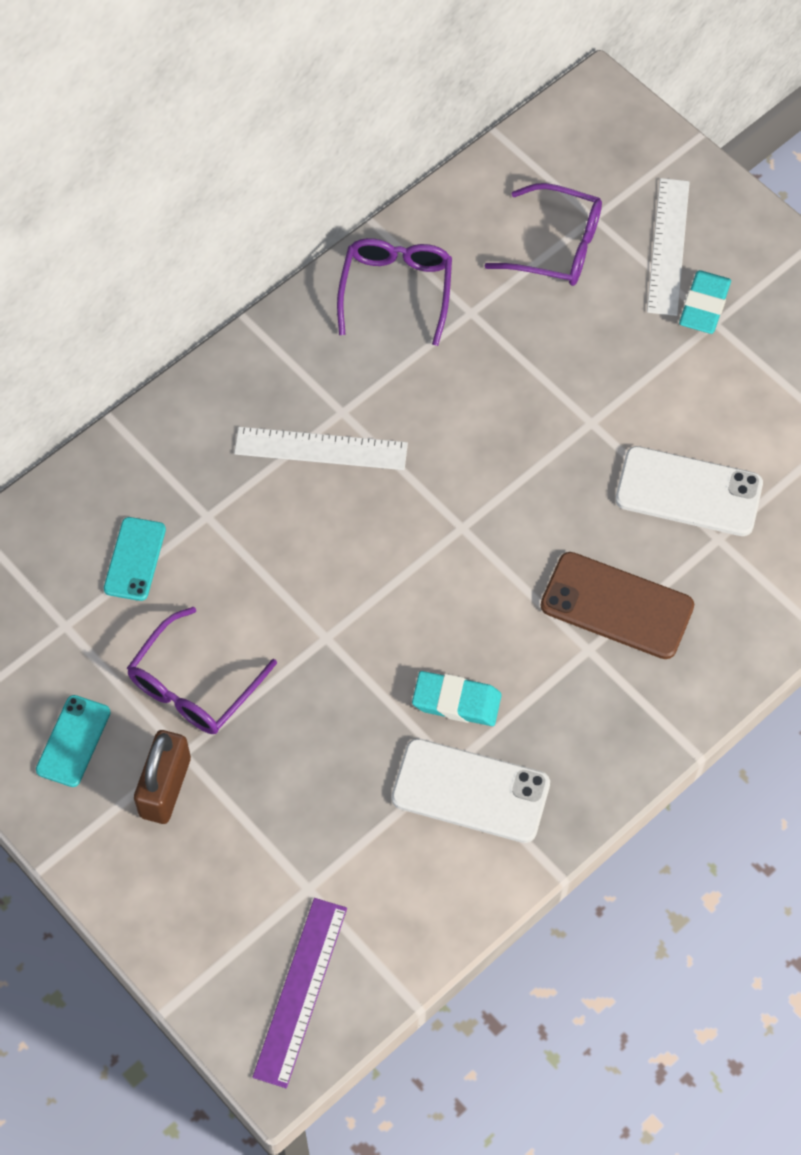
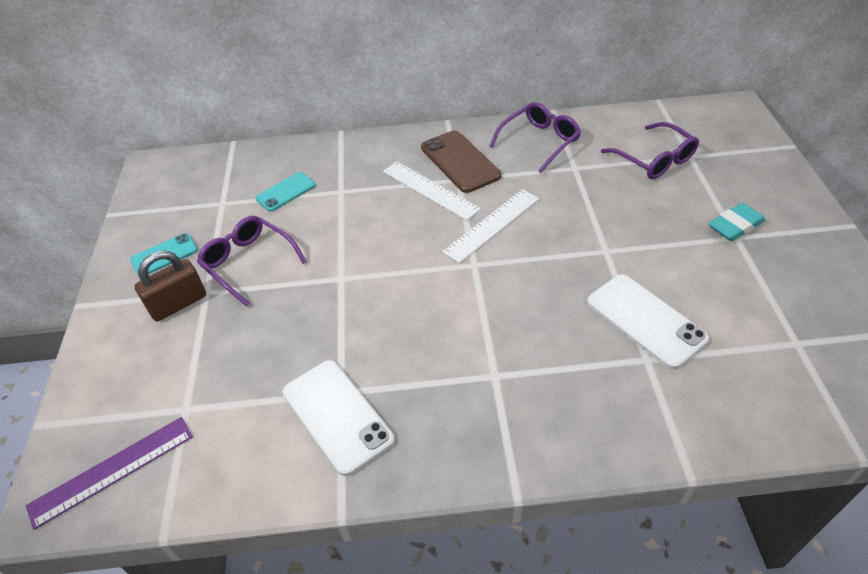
camera: 40 degrees right, 15 degrees down
(194, 685) = (248, 263): purple glasses -> purple glasses turned 60 degrees clockwise
(456, 701) = (380, 356): turquoise eraser -> none
(616, 606) = (537, 361): brown phone -> brown phone (460, 162)
(668, 246) = (731, 187): white ruler -> white ruler (492, 225)

